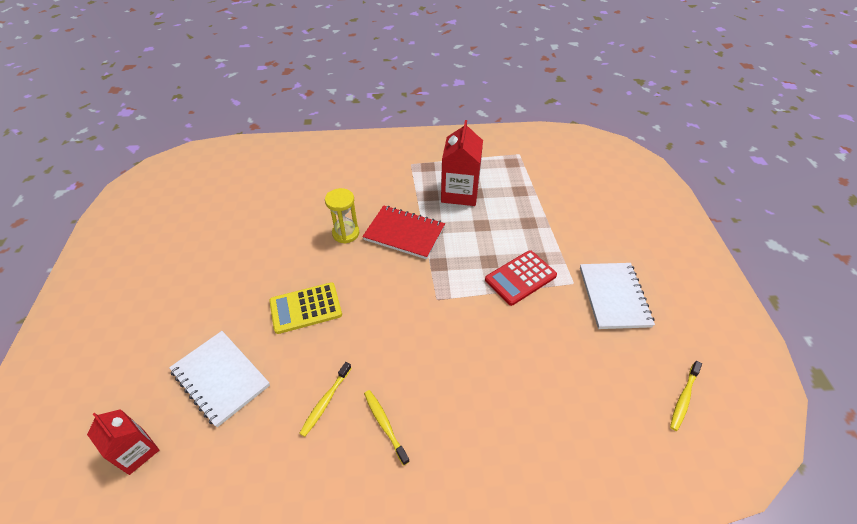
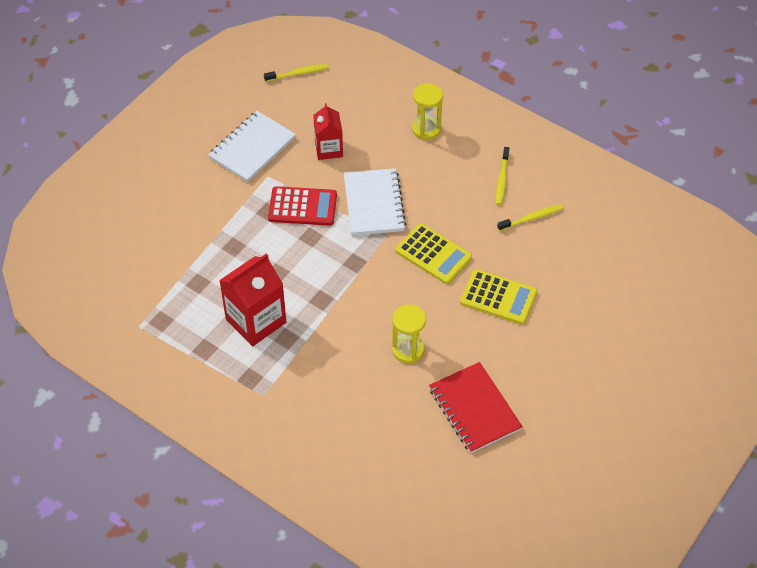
camera: 140 degrees left, 5 degrees up
(136, 451) = (679, 268): red carton -> red carton (328, 149)
(220, 378) = (598, 283): white notebook -> white notebook (373, 204)
(386, 308) = (433, 254): none -> yellow calculator
(404, 233) = (354, 312): red notebook -> red notebook (474, 409)
(507, 429) = (426, 129): none -> yellow hourglass

